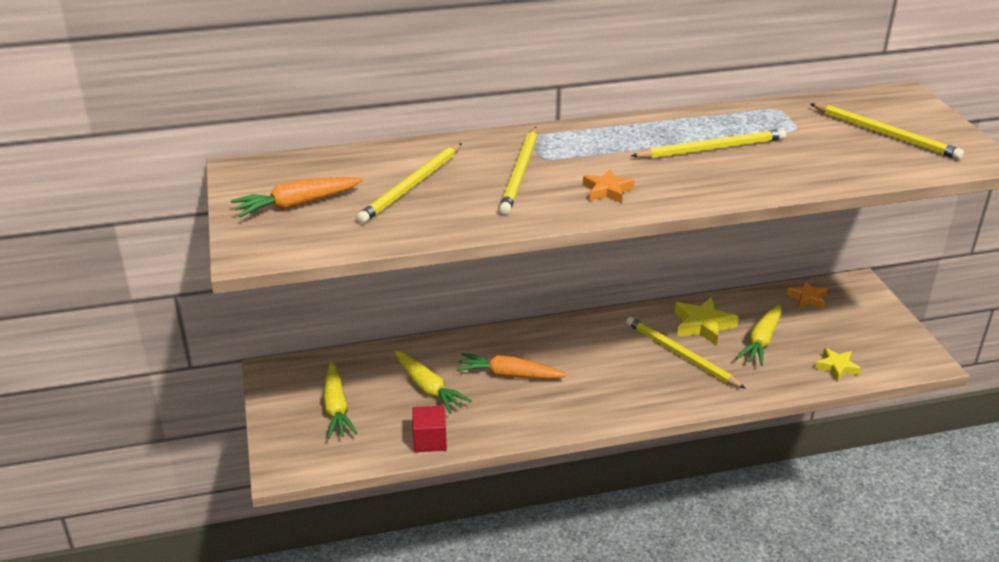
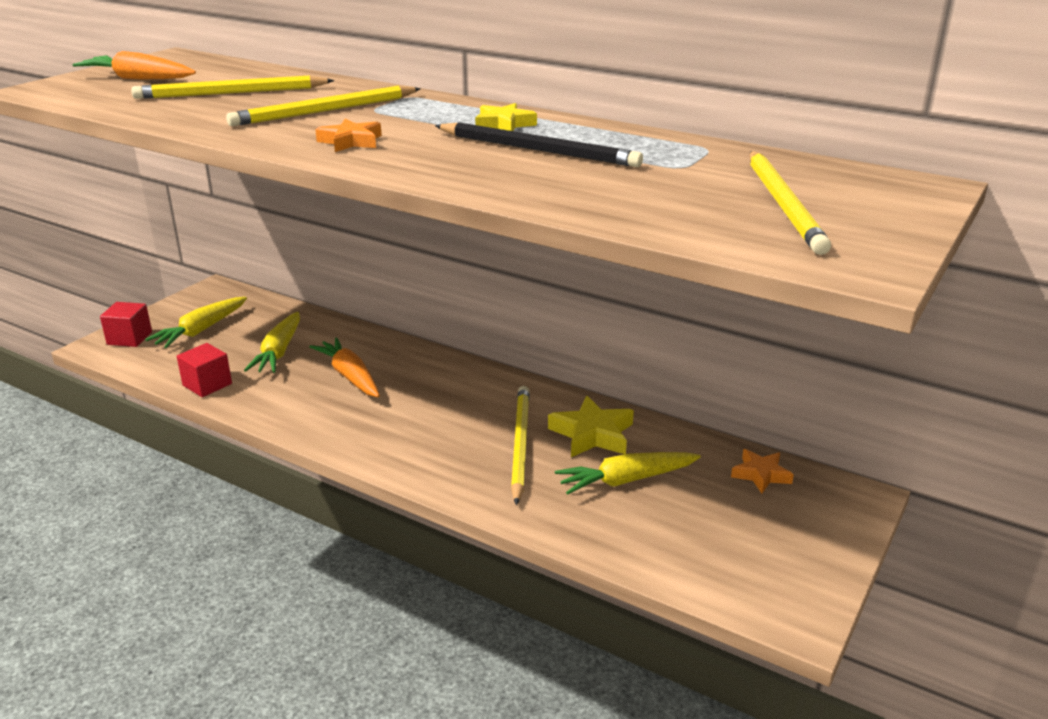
camera: 45 degrees right, 5 degrees down
(294, 447) = (129, 338): none -> red cube
(712, 148) = (538, 150): yellow pencil -> black pencil
(836, 367) = (664, 552): yellow star -> yellow star (504, 124)

